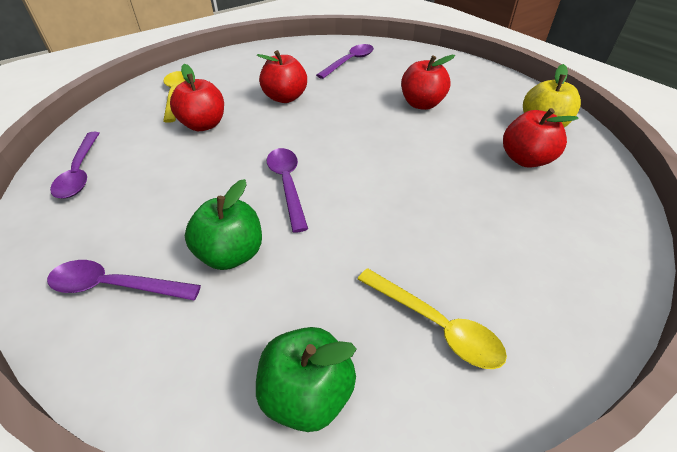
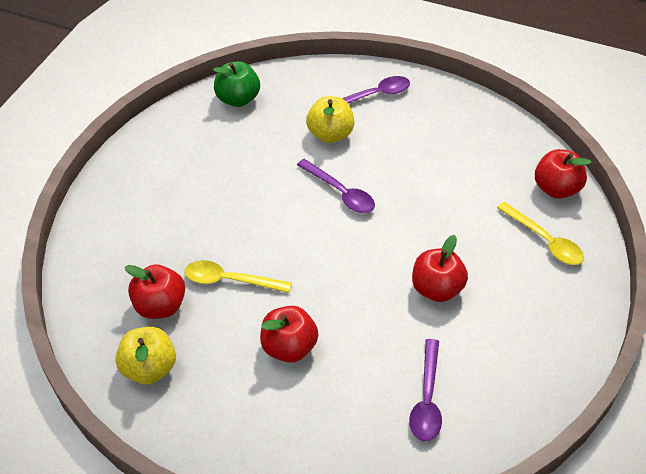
camera: 150 degrees right, 5 degrees up
(80, 172) = (496, 137): purple spoon -> none
(203, 125) = (469, 217): red apple -> red apple (556, 188)
(231, 254) = (330, 134): green apple -> yellow apple
(435, 325) = (191, 148): yellow spoon -> yellow spoon (230, 280)

